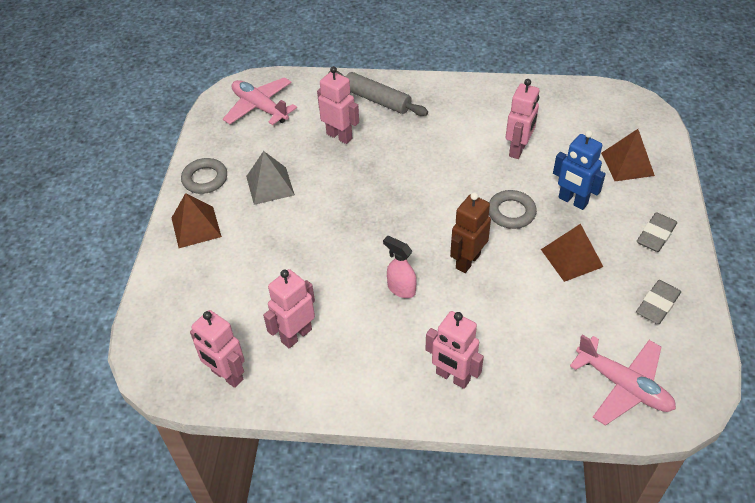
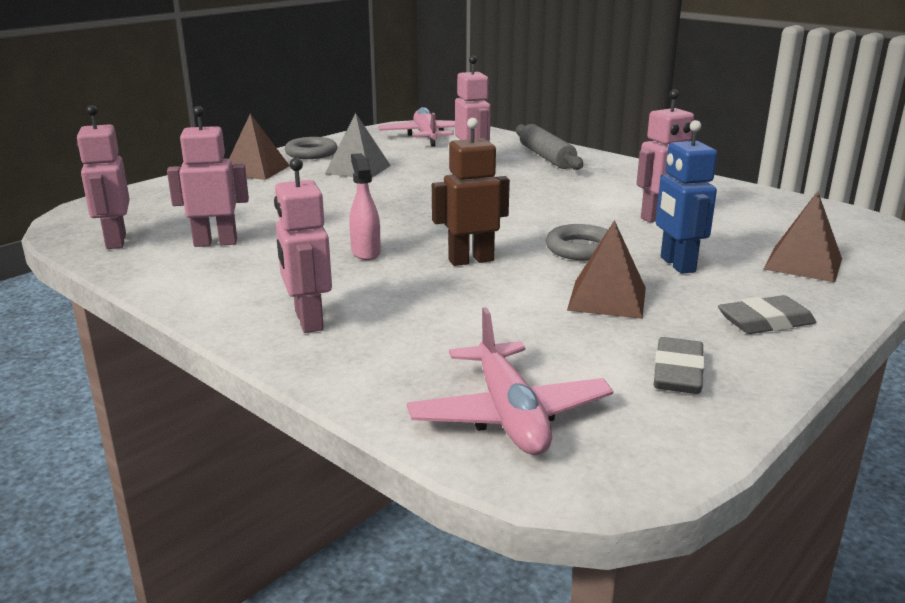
camera: 35 degrees right, 25 degrees down
(657, 305) = (677, 373): grey eraser -> grey eraser turned 60 degrees counterclockwise

